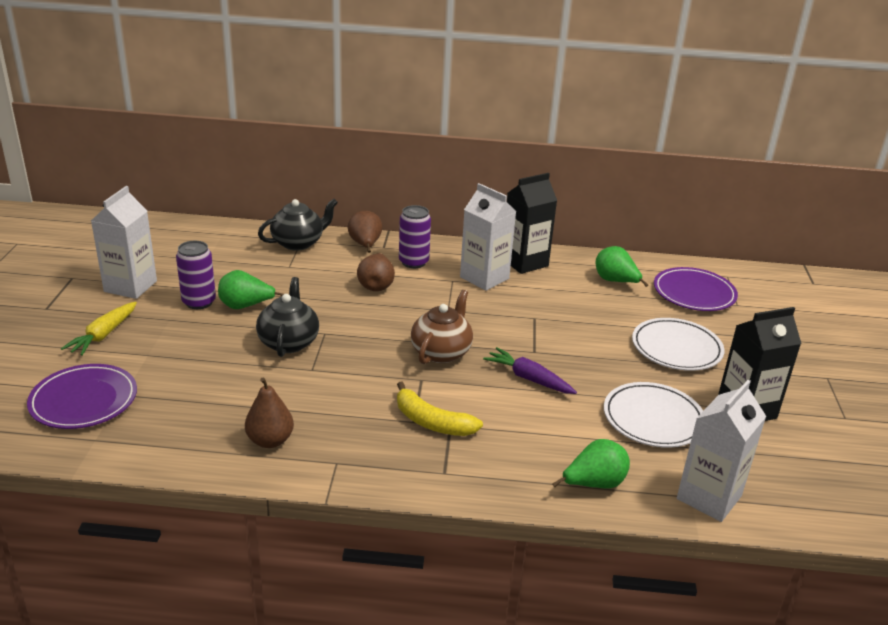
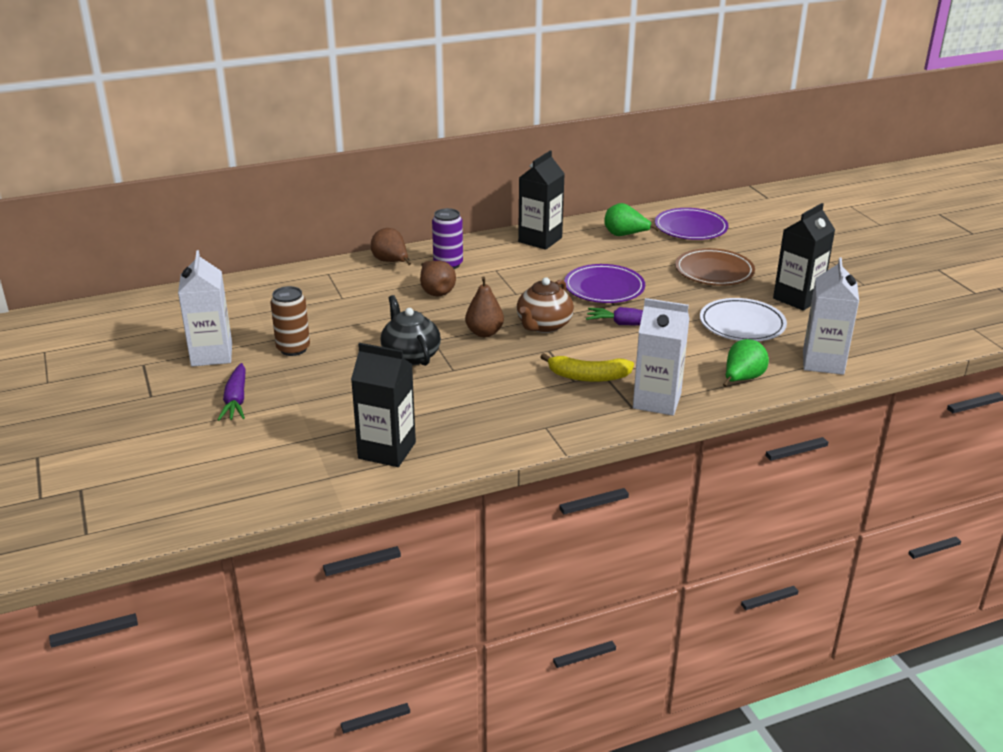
camera: 25 degrees left, 0 degrees up
(84, 400) = (283, 453): purple plate -> purple plate (604, 288)
(103, 335) = (236, 400): yellow carrot -> purple carrot
(170, 431) = (387, 450): none -> black carton
(199, 302) = (293, 349): purple can -> brown can
(246, 306) = (340, 340): green pear -> none
(270, 440) = (477, 429): brown pear -> brown pear (484, 333)
(298, 243) = (328, 276): black teapot -> none
(441, 352) = (543, 326): brown teapot -> brown teapot turned 150 degrees counterclockwise
(484, 278) = (520, 261): white carton -> white carton (657, 401)
(676, 348) = (714, 271): white plate -> brown plate

